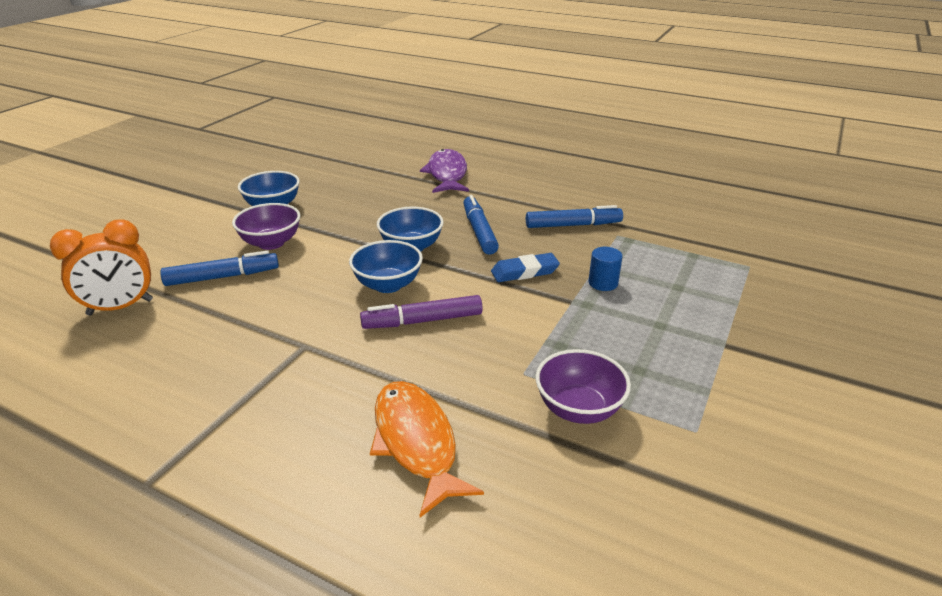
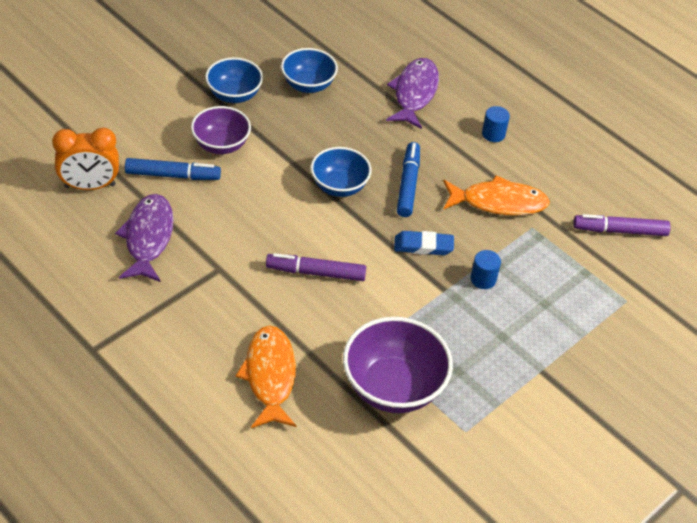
camera: 15 degrees right, 15 degrees up
(205, 338) = (148, 238): none -> purple fish
(388, 285) = (303, 225): blue bowl -> blue bowl (308, 85)
(534, 184) = (493, 134): none -> blue cylinder
(573, 225) = (498, 202): blue marker -> orange fish
(578, 409) = (393, 387): purple bowl -> purple bowl, size x1.57
(695, 220) = (620, 231): none -> purple marker

